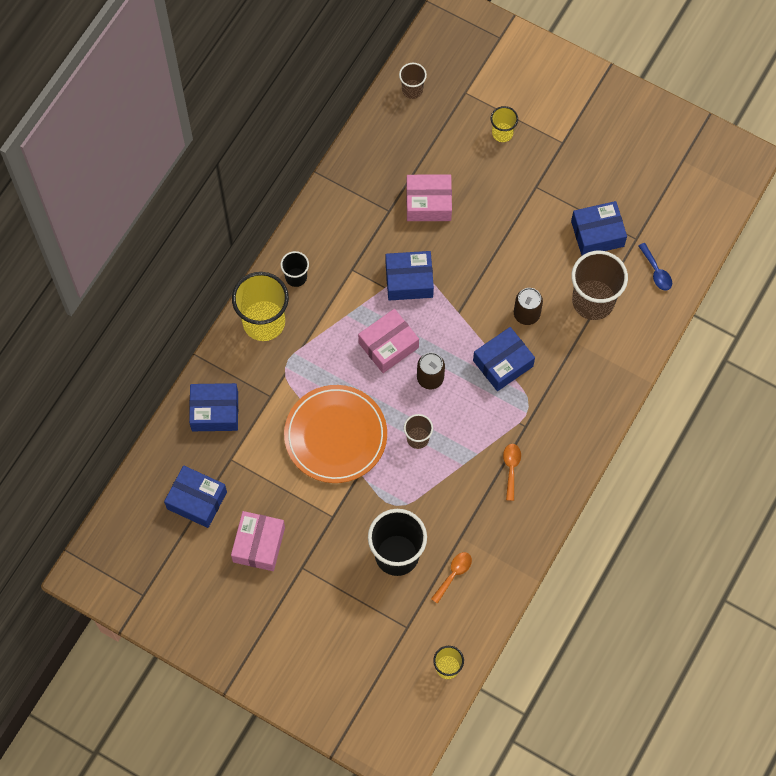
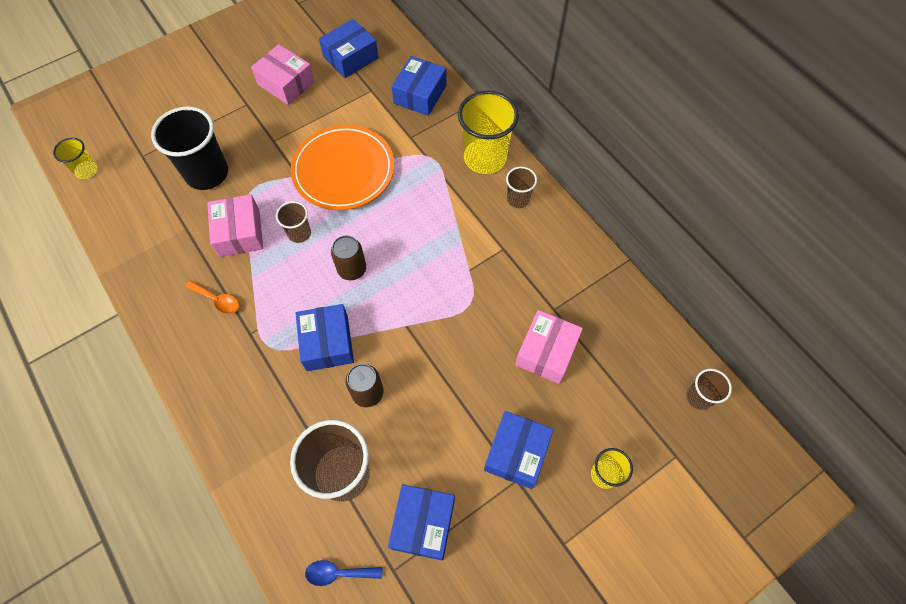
camera: 115 degrees right, 5 degrees down
(296, 277) = (518, 199): black cup -> brown cup
(388, 345) = (406, 247): pink box -> pink box (239, 233)
(409, 280) = (465, 294): blue box -> blue box (516, 453)
(453, 574) = (158, 209): orange spoon -> none

